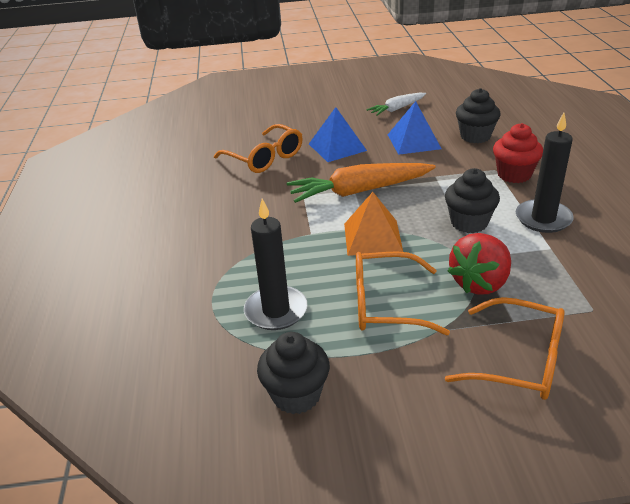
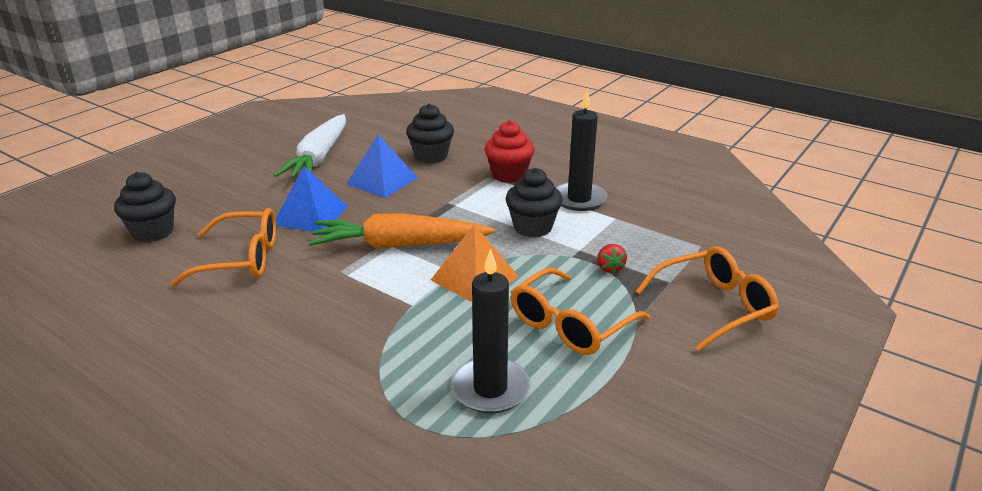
camera: 50 degrees left, 5 degrees down
(296, 395) = (619, 442): black cupcake -> black cupcake (153, 232)
(359, 191) = (399, 245): orange carrot -> orange carrot turned 60 degrees clockwise
(397, 109) = (319, 158): white carrot -> white carrot, size x1.76
(480, 283) = (609, 268): red strawberry -> red strawberry, size x0.48

